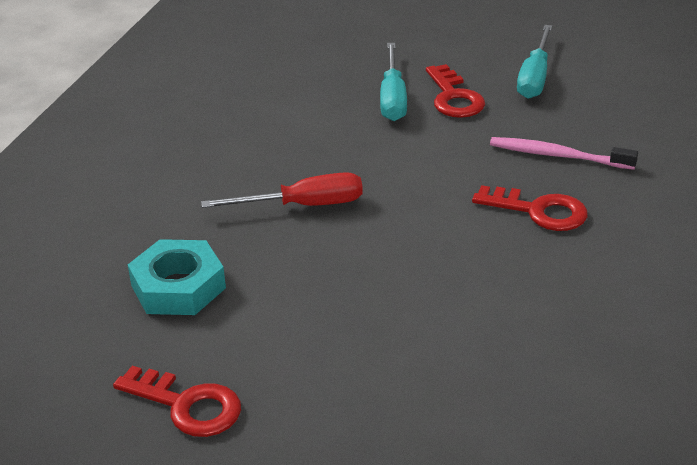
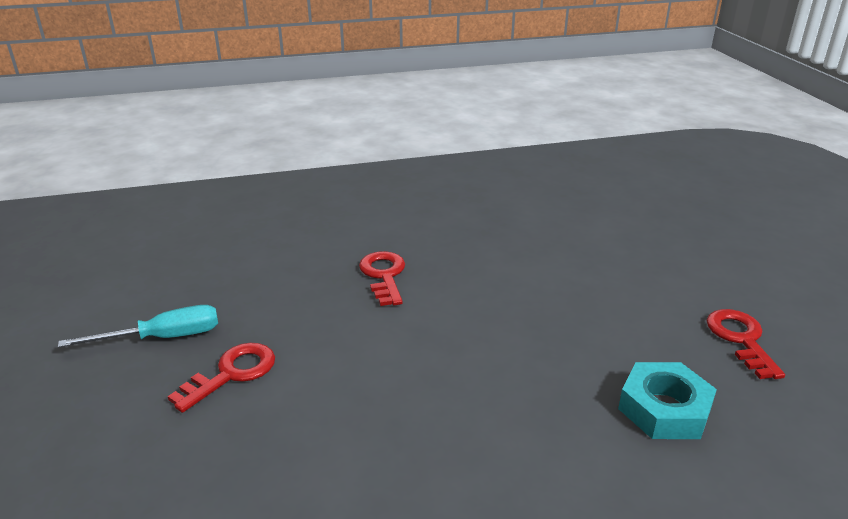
camera: 125 degrees left, 5 degrees down
(303, 205) = (490, 391): red screwdriver -> none
(393, 98) = (257, 415): turquoise screwdriver -> none
(558, 155) = (299, 288): pink toothbrush -> none

